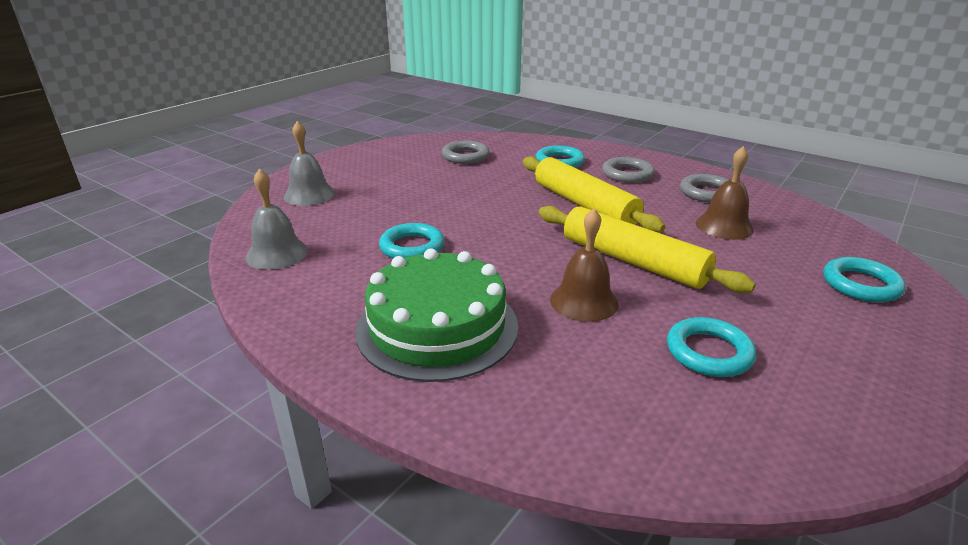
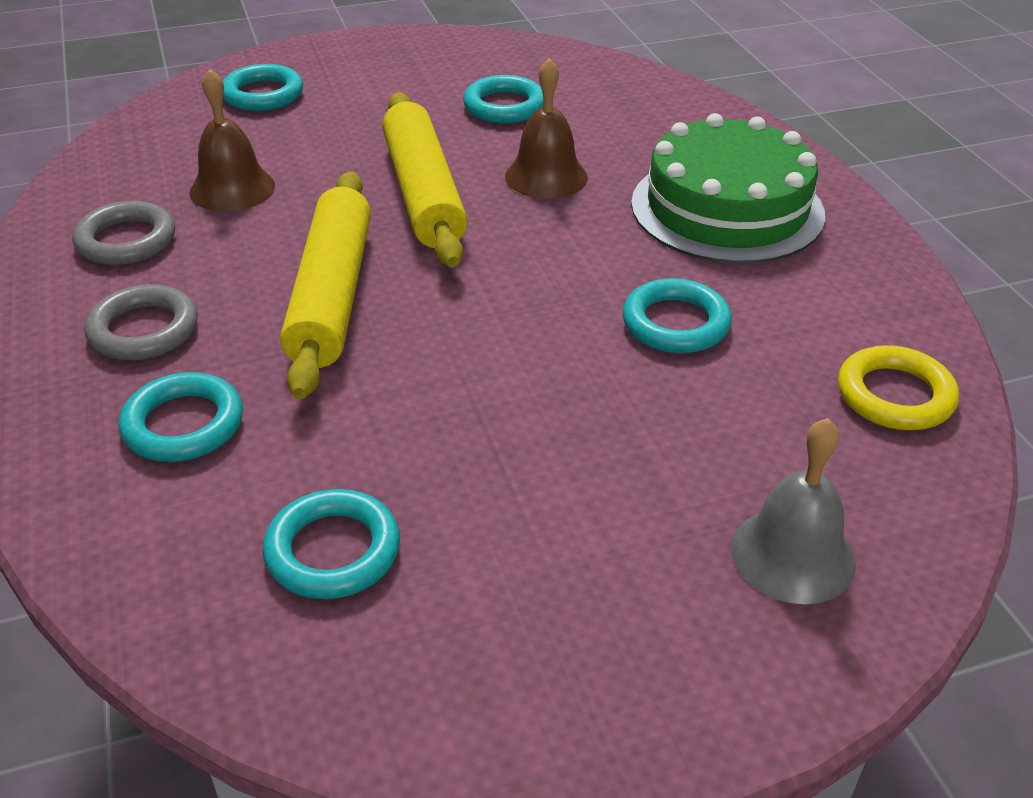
camera: 145 degrees left, 10 degrees up
(277, 254) = (895, 395): grey bell -> yellow ring
(465, 156) = (333, 551): grey ring -> turquoise ring

